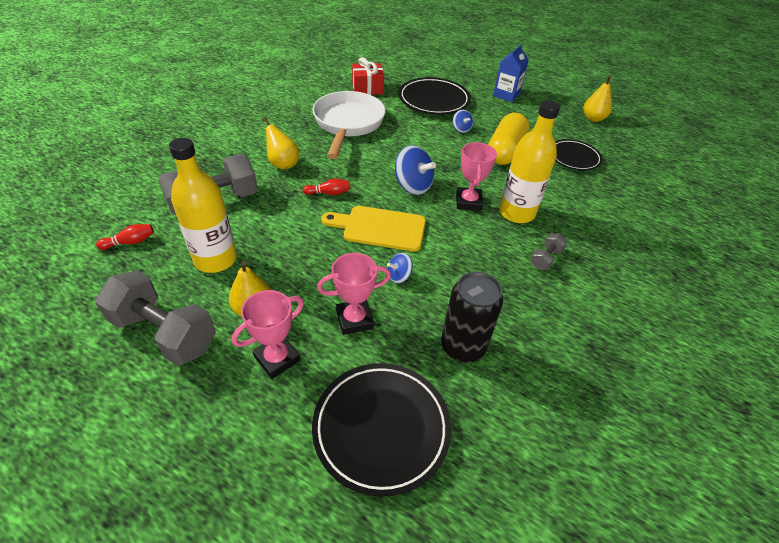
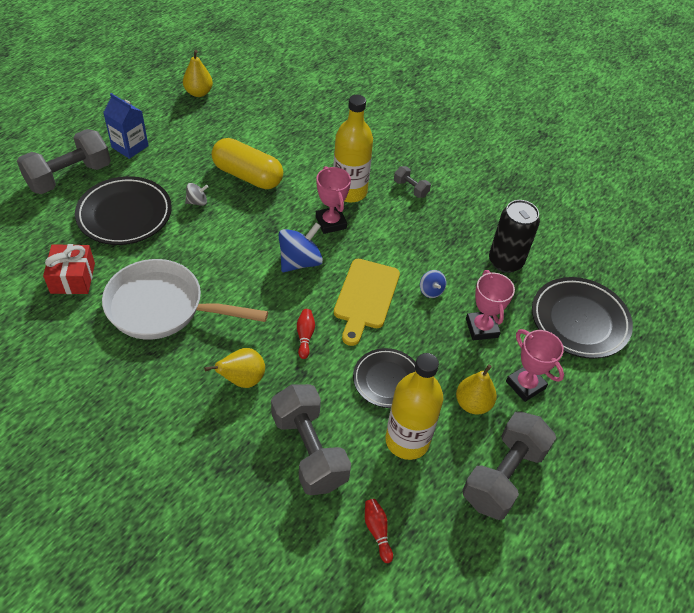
camera: 85 degrees left, 5 degrees up
(461, 76) = (69, 176): none -> grey dumbbell
(461, 129) = (197, 202): blue spinning top -> grey spinning top
(468, 202) = (331, 223): pink trophy -> pink trophy turned 60 degrees clockwise
(574, 157) = (267, 128): black plate -> black plate (387, 380)

